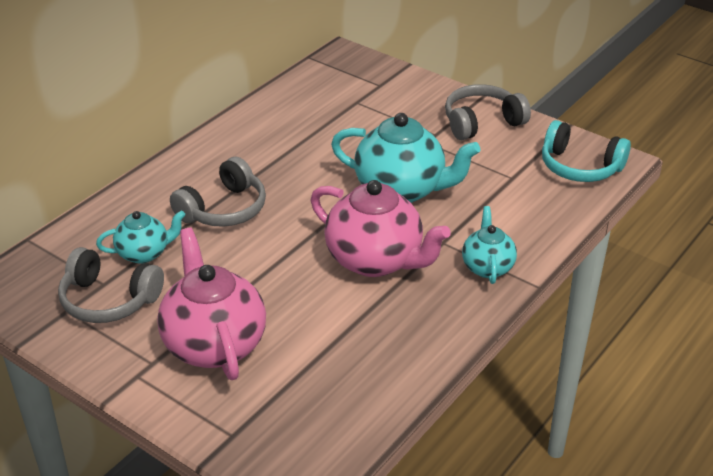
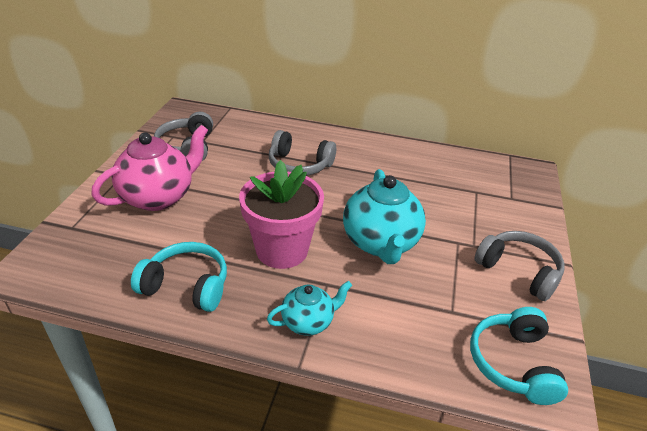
camera: 65 degrees right, 0 degrees up
(144, 253) = (237, 147): turquoise teapot -> none
(376, 260) = (282, 250): pink teapot -> pink flower pot
(397, 343) = (186, 286): none -> turquoise headphones

